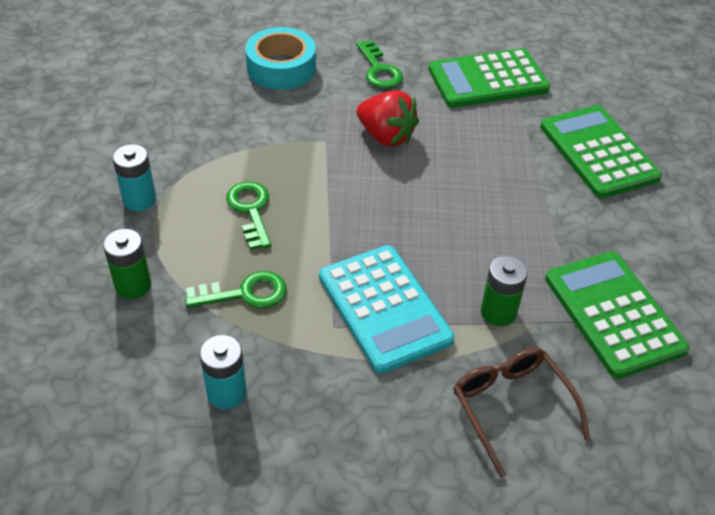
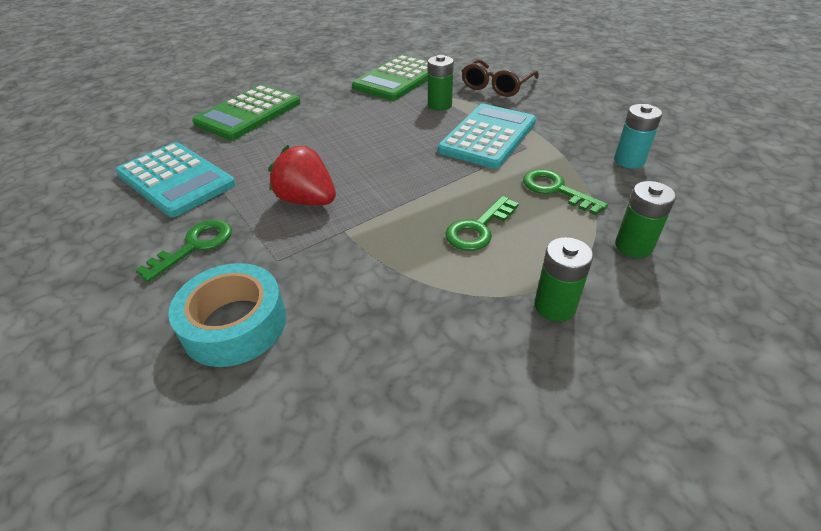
camera: 120 degrees left, 5 degrees down
(139, 200) = (555, 306): turquoise battery -> green battery
(386, 136) = (307, 200): red strawberry -> red strawberry turned 60 degrees counterclockwise
(488, 79) = (175, 179): green calculator -> turquoise calculator

